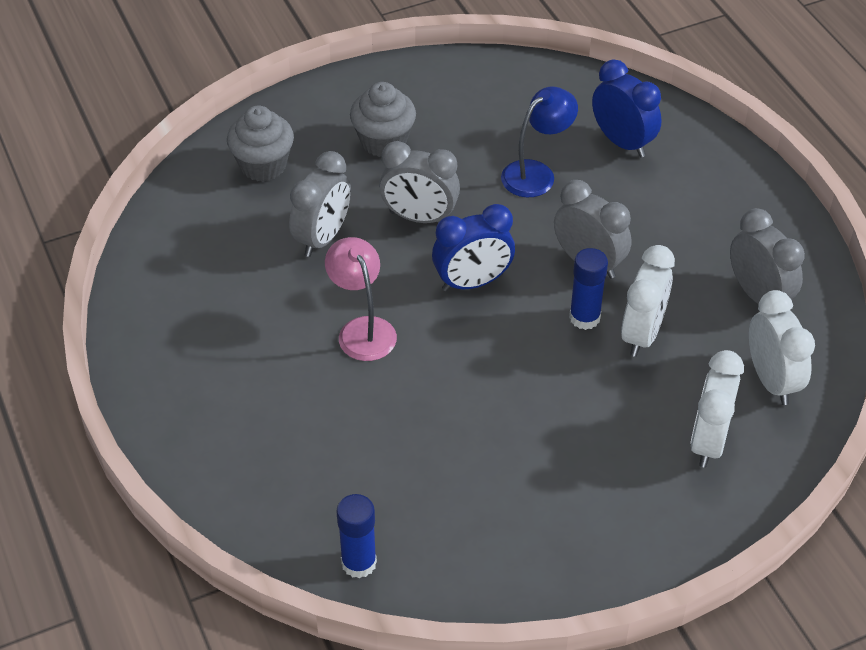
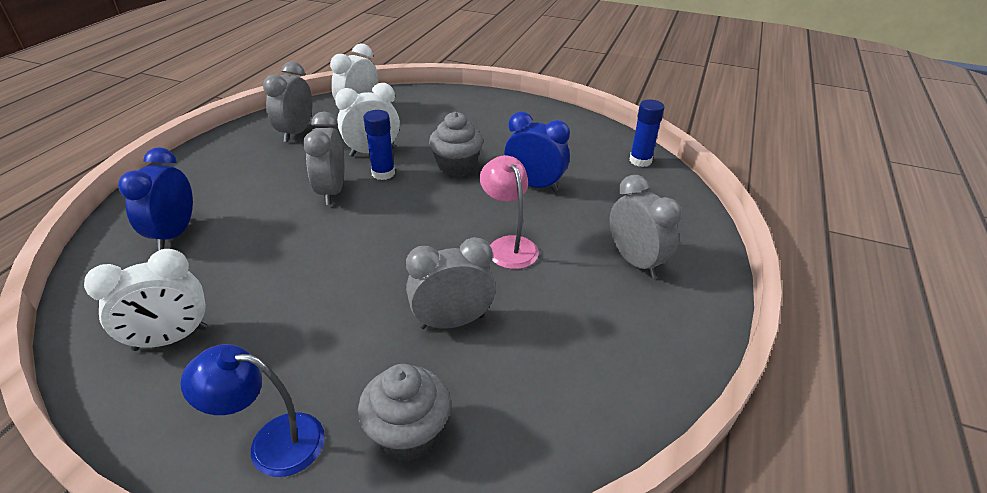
camera: 135 degrees left, 10 degrees down
(362, 329) = (508, 245): pink lamp -> pink lamp turned 135 degrees clockwise
(383, 141) = (287, 367): grey cupcake -> grey cupcake (456, 167)
(419, 217) = (368, 284): grey clock -> grey clock (635, 261)
(472, 282) = (406, 225): blue clock -> blue clock (534, 185)
(536, 173) = (253, 255): blue lamp -> blue lamp (272, 442)
(708, 441) = (422, 111): white clock -> white clock (171, 339)

